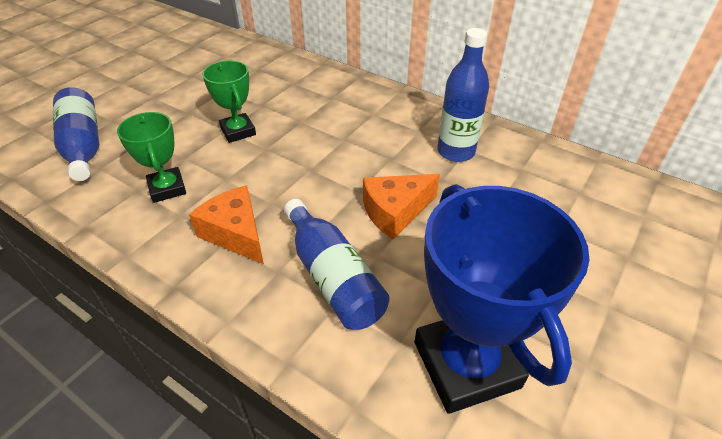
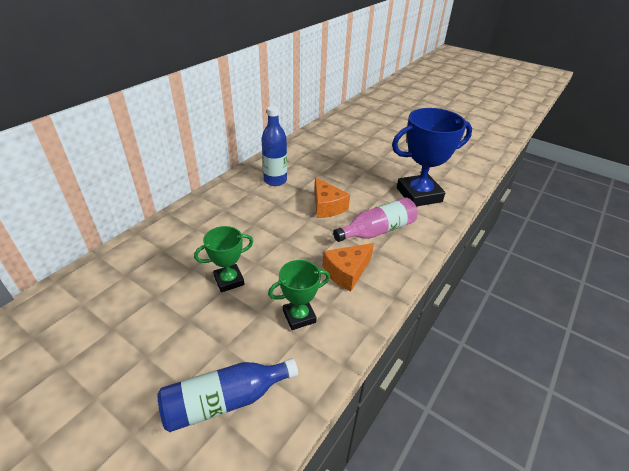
camera: 90 degrees left, 5 degrees down
(333, 277) = (377, 230): blue bottle -> pink bottle

